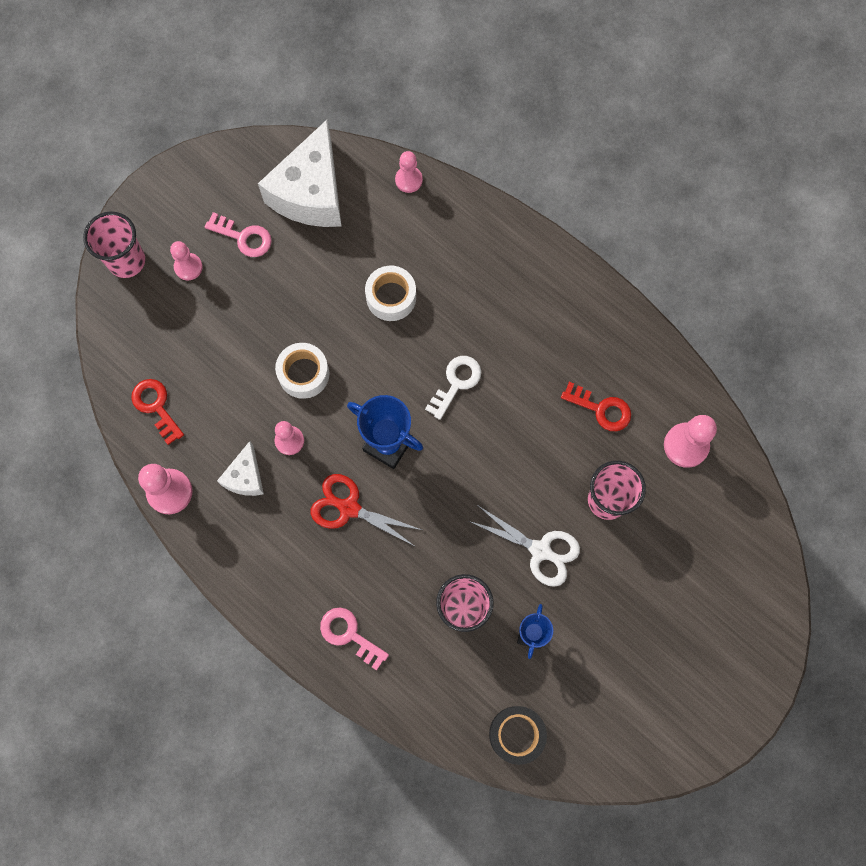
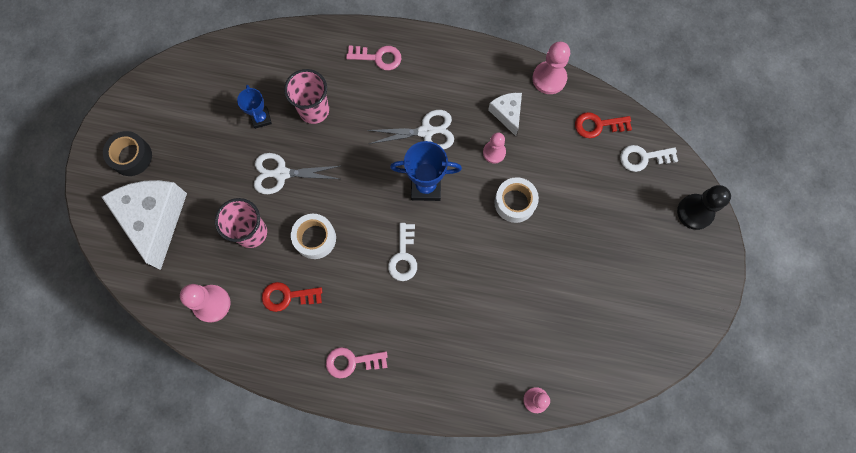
camera: 150 degrees right, 0 degrees up
(126, 261) = (695, 212): pink cup -> black pawn
(135, 344) = (643, 158): none -> white key
(156, 406) = (598, 125): red key -> red key turned 150 degrees clockwise
(188, 267) = (649, 232): pink pawn -> none
(244, 237) = (626, 278): pink key -> pink key (352, 362)
(311, 193) = (603, 344): white cheese -> white cheese (155, 219)
(348, 508) = (426, 131): red scissors -> white scissors
(391, 297) = (489, 294): white tape -> white tape (315, 238)
(516, 734) = (240, 57): black tape -> black tape (131, 156)

